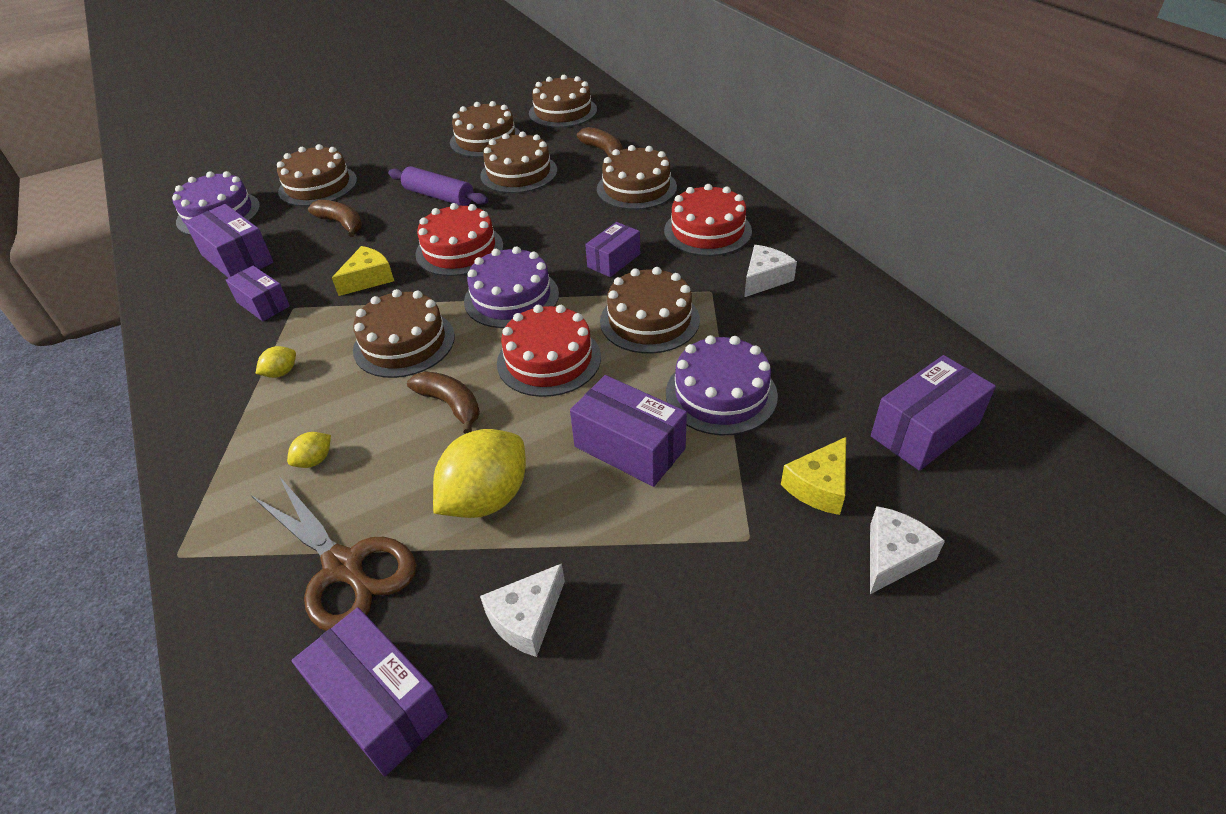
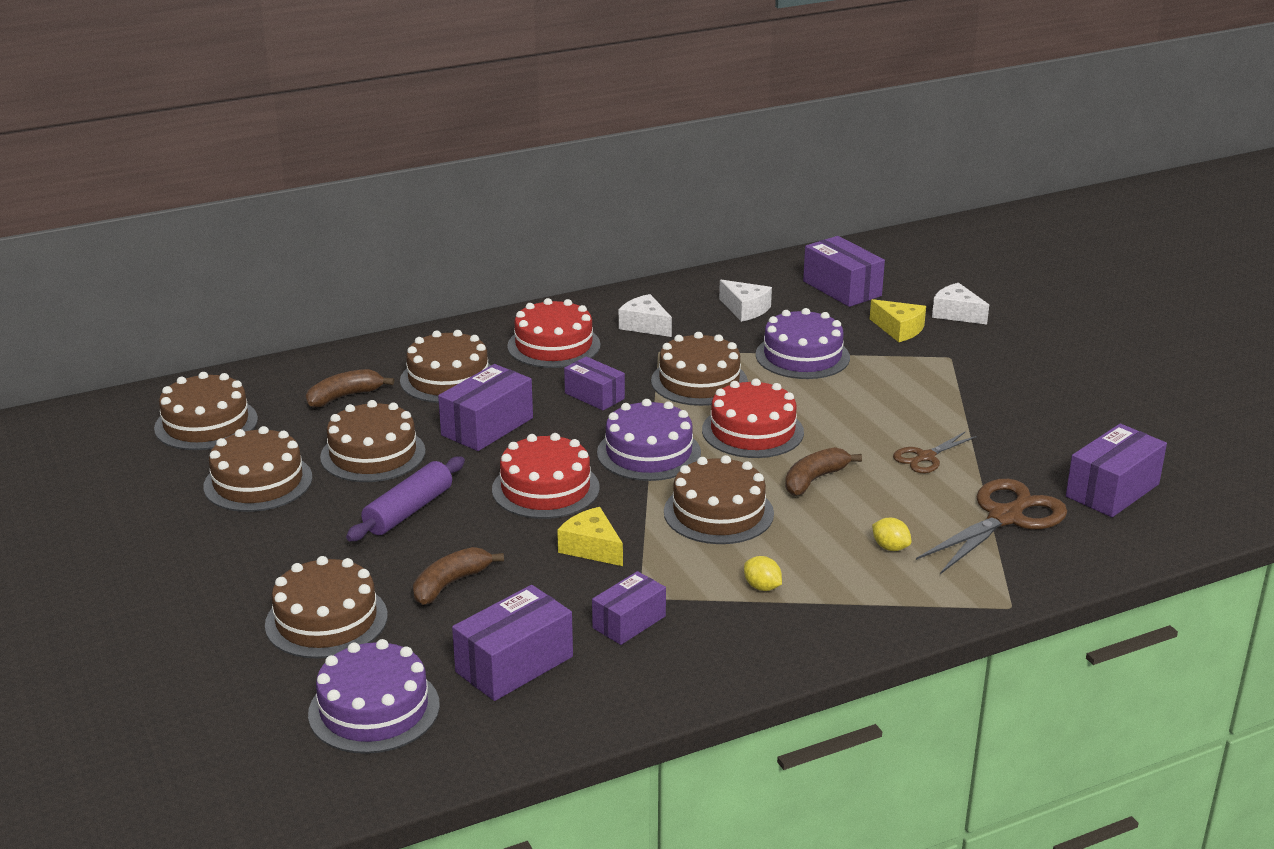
camera: 90 degrees left, 15 degrees down
(486, 498) = (925, 457): yellow lemon -> brown scissors
(526, 618) = (1032, 438): white cheese -> white cheese (745, 309)
(629, 447) = (865, 396): purple box -> purple box (487, 426)

